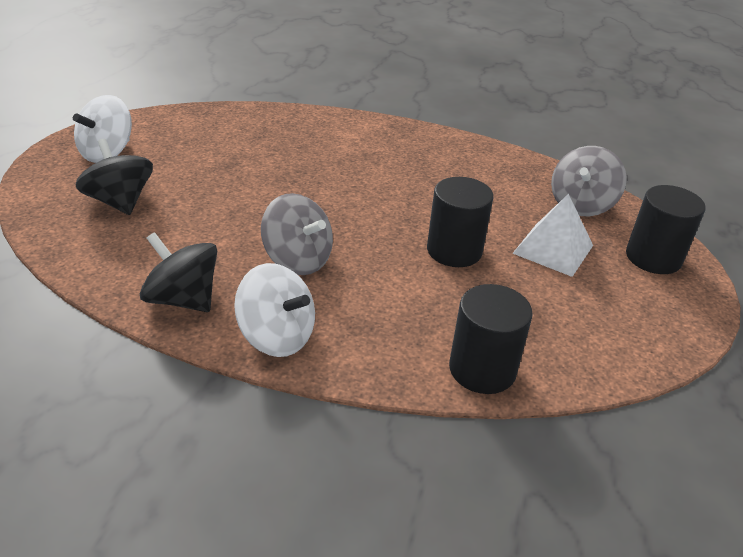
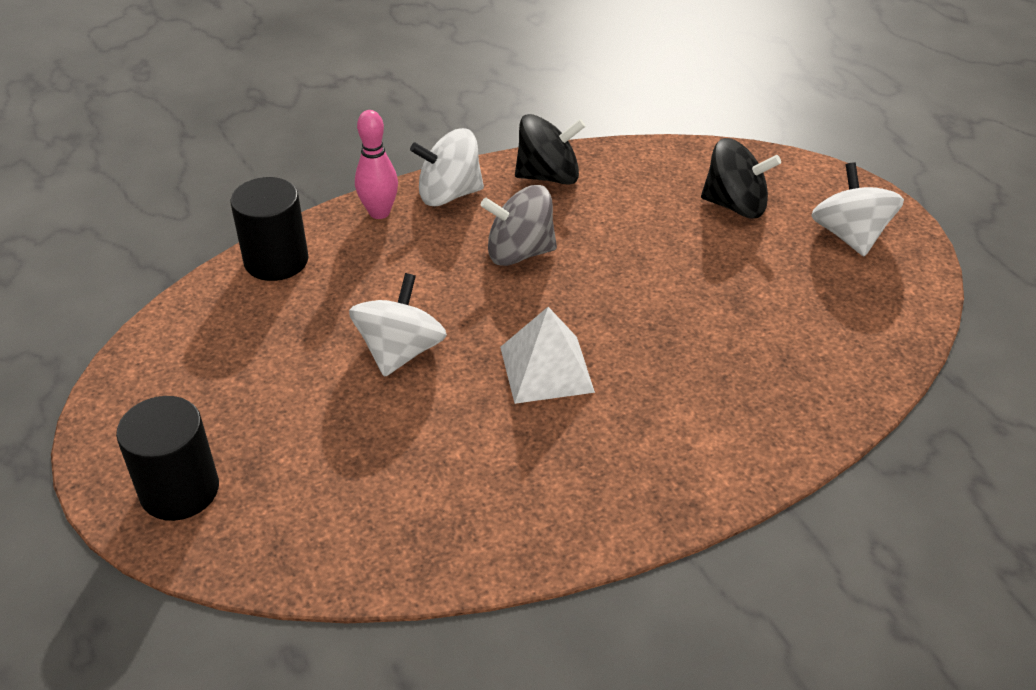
camera: 140 degrees right, 5 degrees up
(352, 358) = (379, 212): none -> pink bowling pin
(454, 250) = (400, 352): black cylinder -> white spinning top
(553, 249) = (302, 423): white pyramid -> white pyramid (546, 369)
(581, 204) = (316, 526): grey spinning top -> none

